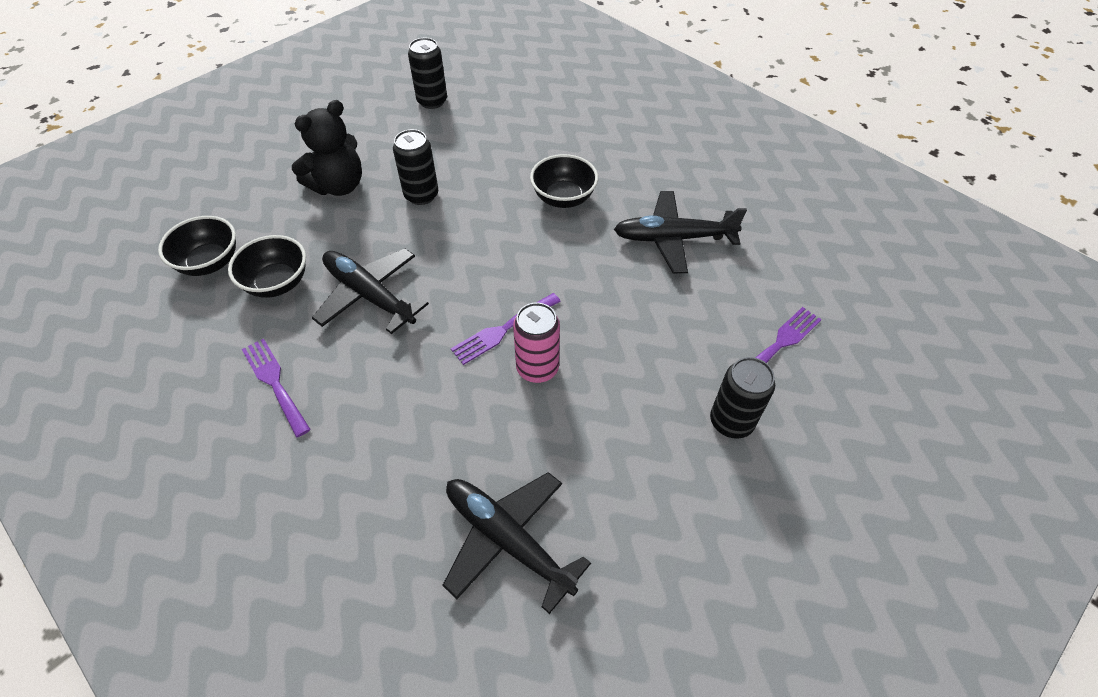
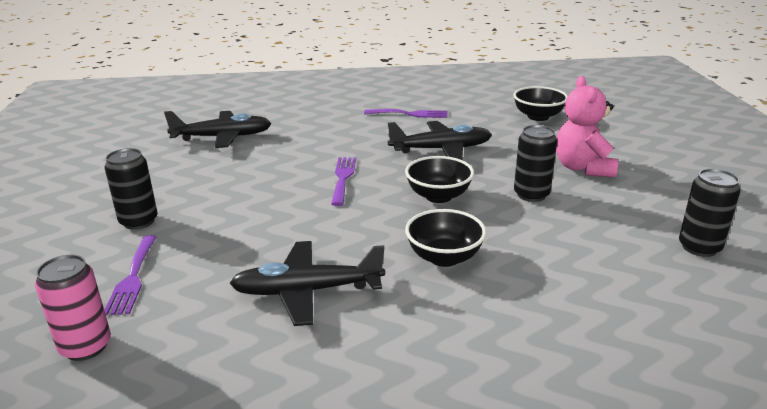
camera: 130 degrees right, 25 degrees down
(277, 283) = (492, 129): black bowl -> black bowl (438, 196)
(338, 186) = (582, 168): black teddy bear -> pink teddy bear
(537, 368) = (295, 178): pink can -> pink can (86, 347)
(674, 238) = (308, 291): black plane -> black plane turned 135 degrees counterclockwise

